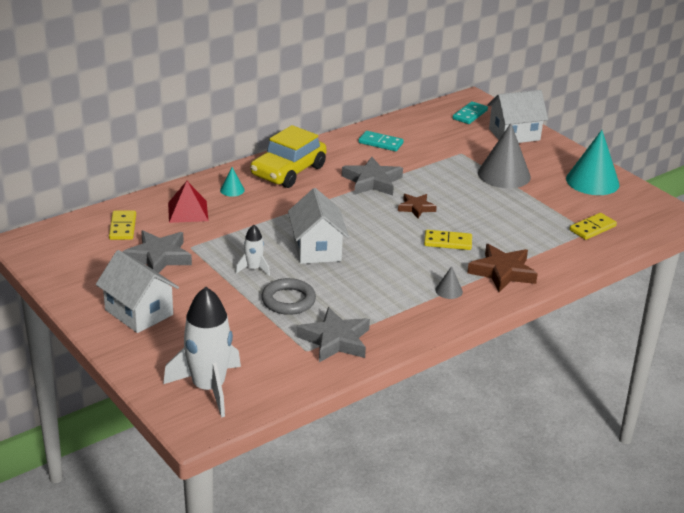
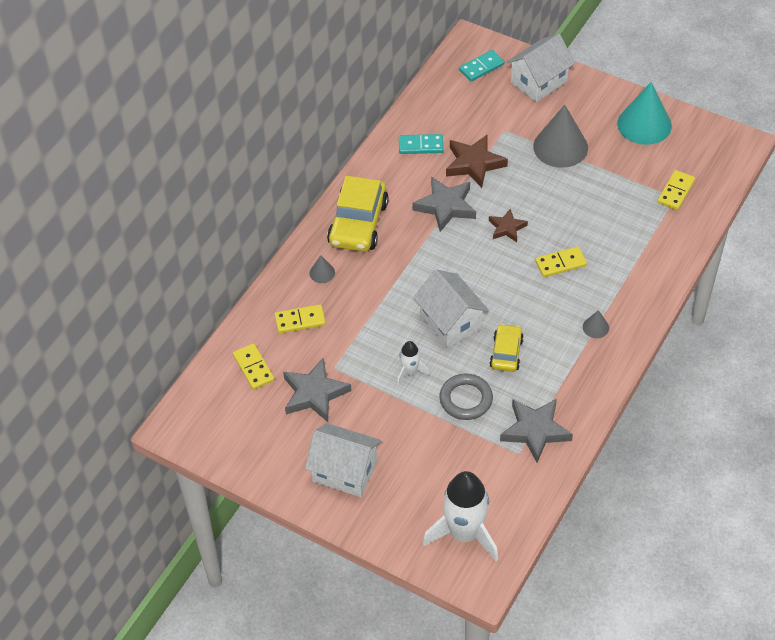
camera: 20 degrees left, 20 degrees up
(188, 211) = (300, 320): red pyramid -> yellow domino
(232, 190) = (322, 273): turquoise cone -> grey cone
(351, 282) = (506, 353): none -> yellow car
(470, 115) = (481, 67): turquoise domino -> turquoise domino turned 45 degrees clockwise
(502, 272) = (628, 284): brown star -> brown star (474, 164)

